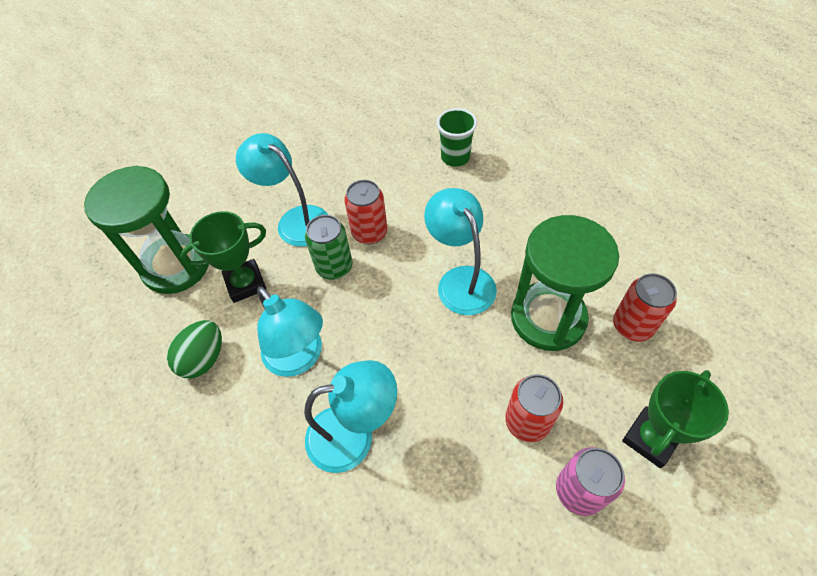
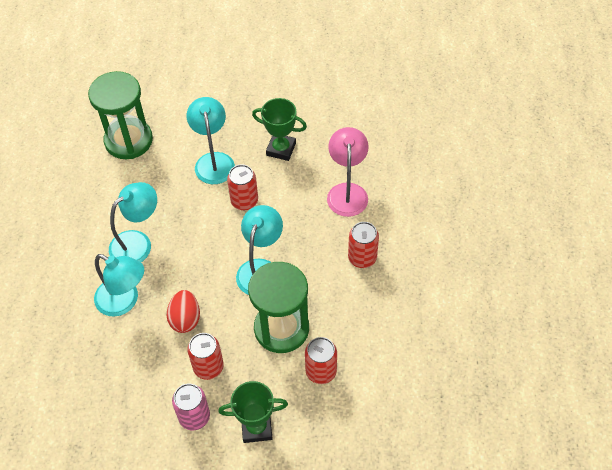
camera: 40 degrees right, 0 degrees up
(204, 359) = (95, 205): green egg -> none
(245, 283) = (152, 179): green trophy -> green trophy (281, 149)
(299, 358) = (138, 243): turquoise lamp -> turquoise lamp turned 135 degrees counterclockwise
(334, 267) = (205, 206): green can -> none
(444, 393) = (185, 319): none -> red egg
(455, 157) = (347, 192): green cup -> pink lamp
(536, 199) = (362, 258): none -> red can

